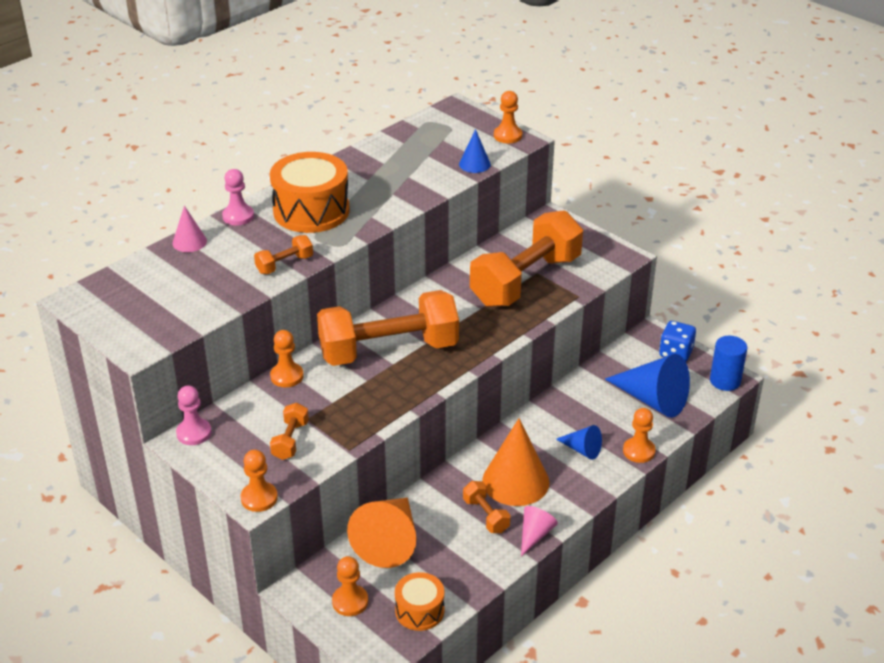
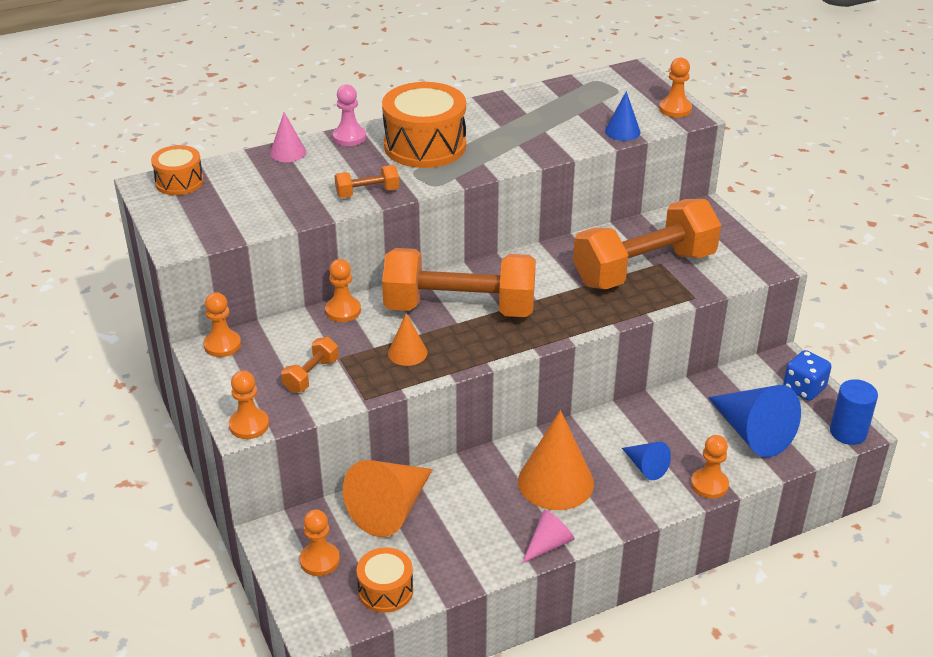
camera: 20 degrees right, 0 degrees up
(103, 291) = (179, 182): none -> orange drum
(194, 433) = (222, 345): pink pawn -> orange pawn
(364, 400) = (407, 352): none -> orange cone
(486, 515) = (506, 510): orange dumbbell -> none

